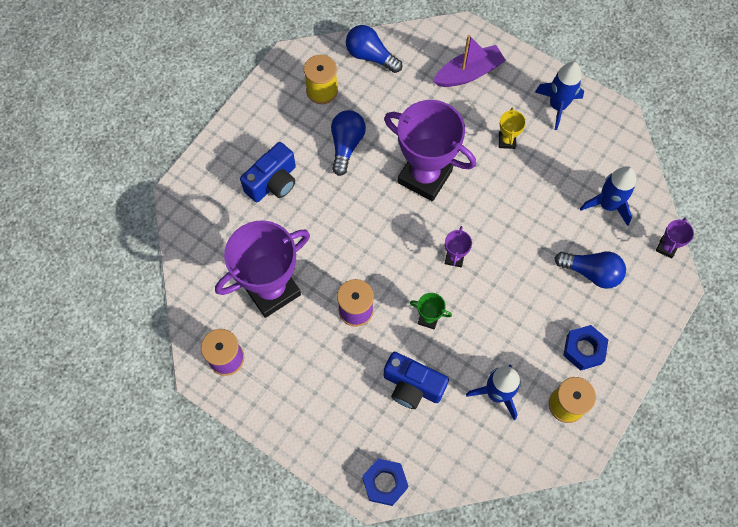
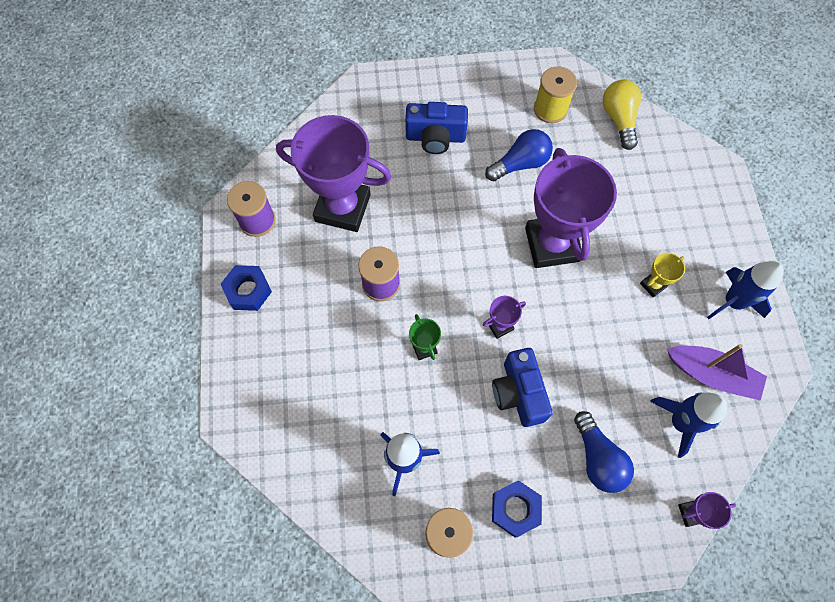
camera: 50 degrees right, 0 degrees up
(370, 56) = (619, 119): blue light bulb -> yellow light bulb
(385, 483) = (247, 425): blue nut -> blue nut (248, 291)
(412, 386) = (351, 381): blue camera -> blue camera (518, 393)
(468, 73) = (685, 204): purple boat -> purple boat (711, 375)

